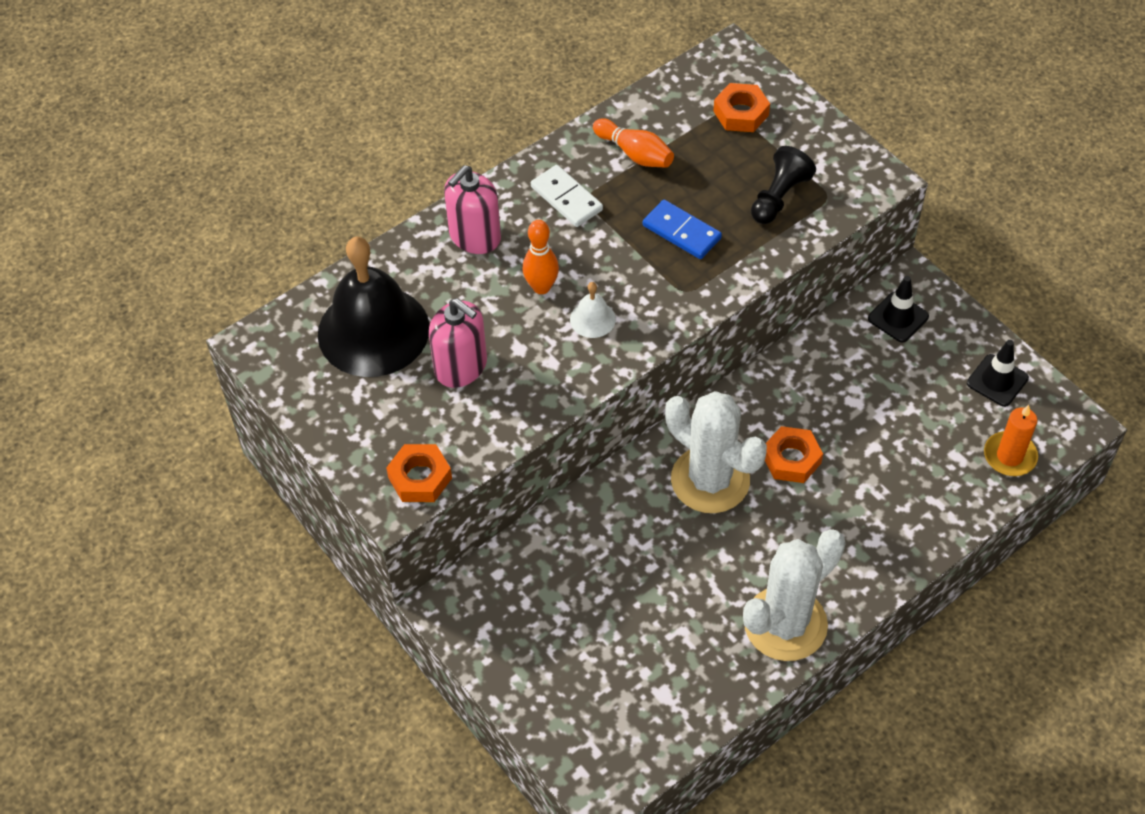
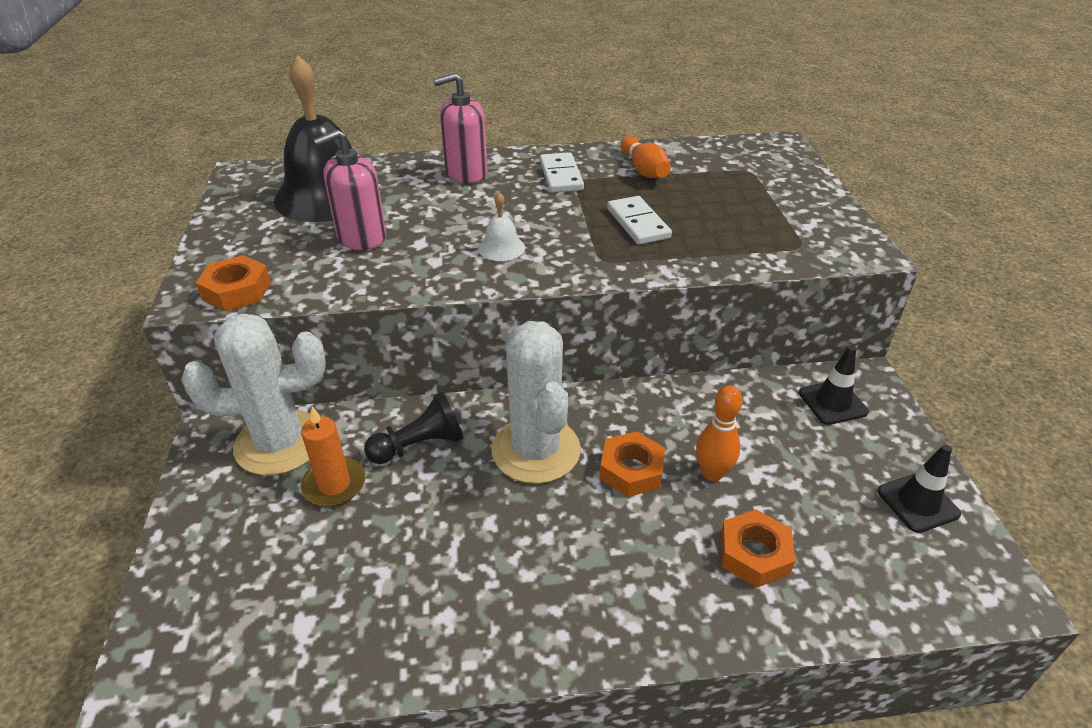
camera: 30 degrees right, 15 degrees down
(461, 367) = (361, 237): pink soap dispenser -> pink soap dispenser turned 75 degrees clockwise
(541, 287) = (482, 215): orange bowling pin -> orange bowling pin (712, 473)
(681, 232) = (637, 223): blue domino -> white domino
(741, 113) = (759, 175): orange nut -> orange nut (754, 554)
(779, 197) = (751, 231): black pawn -> black pawn (419, 445)
(785, 624) = (493, 626): white cactus -> white cactus (280, 443)
(1009, 456) = (892, 586): orange candle -> orange candle (334, 484)

